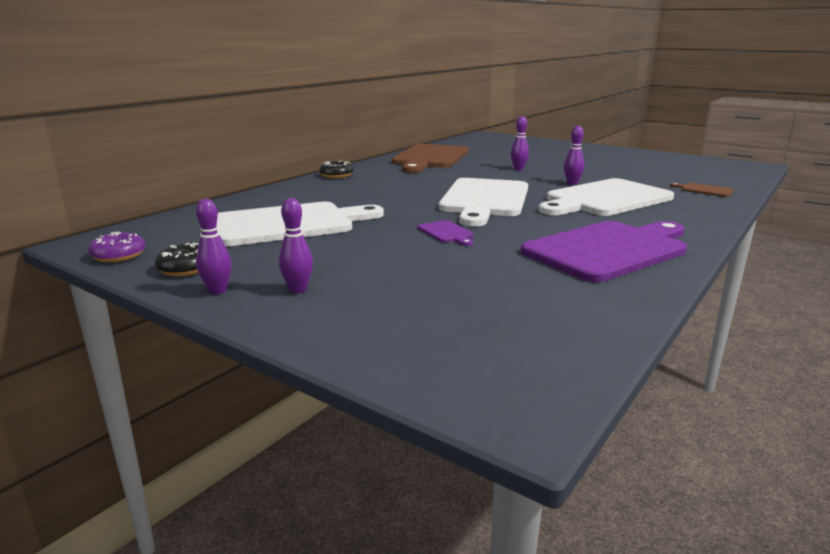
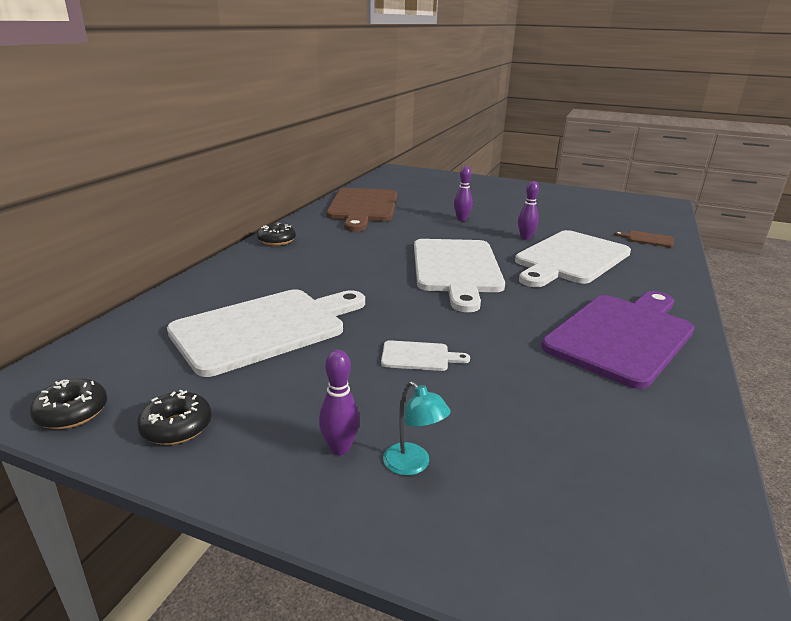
camera: 15 degrees left, 5 degrees up
(118, 255) = (72, 412): purple donut -> black donut
(217, 291) = (240, 465): purple bowling pin -> none
(348, 304) = (413, 465): none -> turquoise lamp
(404, 248) = (419, 356): none -> white cutting board
(446, 233) = (449, 326): purple cutting board -> none

